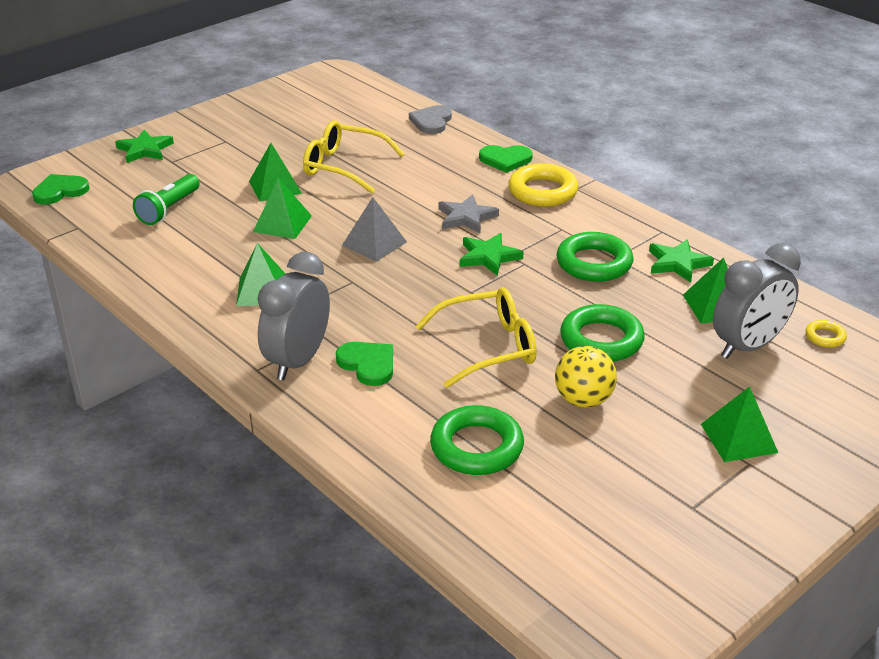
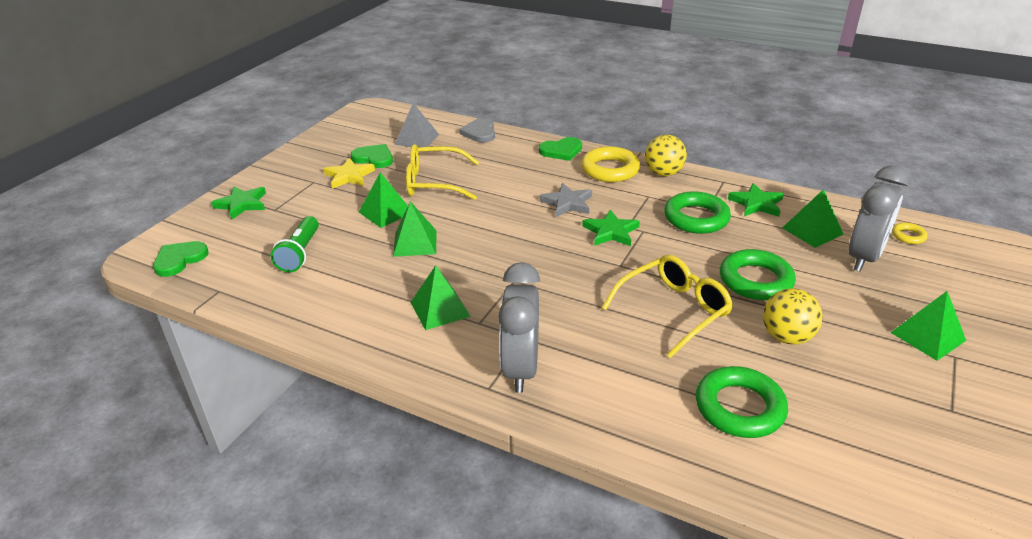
camera: 20 degrees left, 0 degrees up
(264, 142) = (349, 176): none -> yellow star
(368, 364) = (585, 354): green heart -> green heart (374, 158)
(374, 243) = (508, 242): grey pyramid -> grey pyramid (417, 139)
(600, 208) = (663, 173): none -> yellow ball

